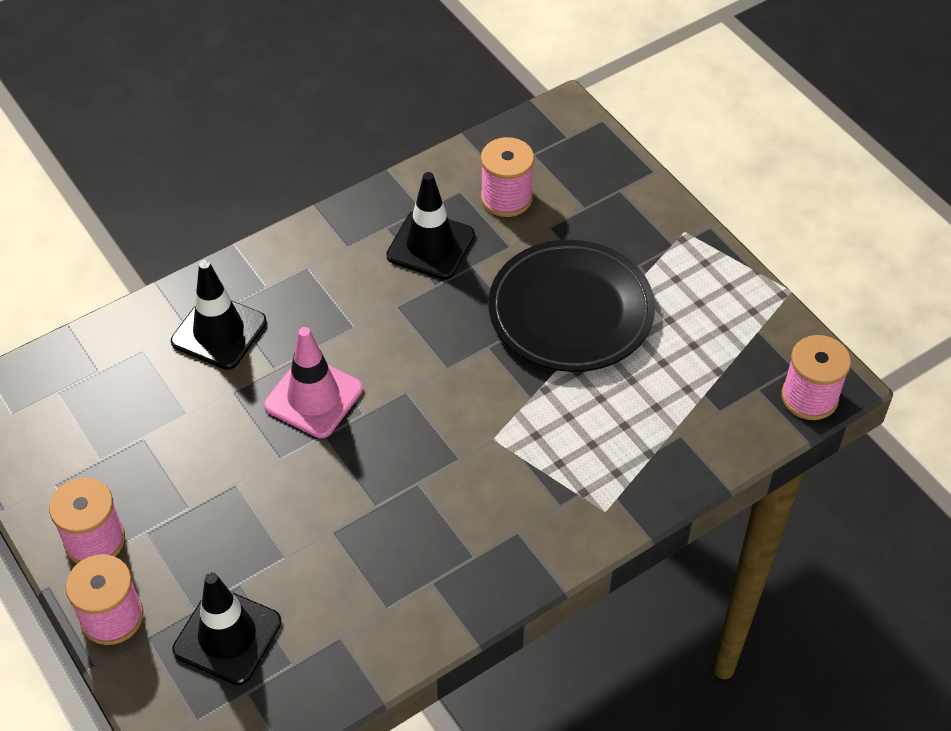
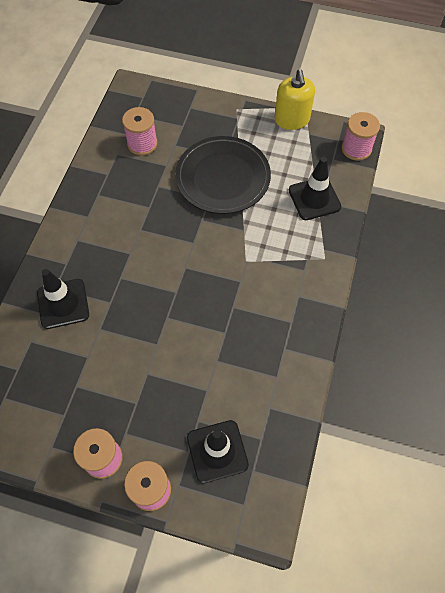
camera: 40 degrees left, 10 degrees up
(313, 397) = (143, 302): pink traffic cone -> none
(430, 245) = (128, 189): black traffic cone -> black traffic cone (314, 198)
(752, 296) = (292, 120): none -> yellow soap dispenser

